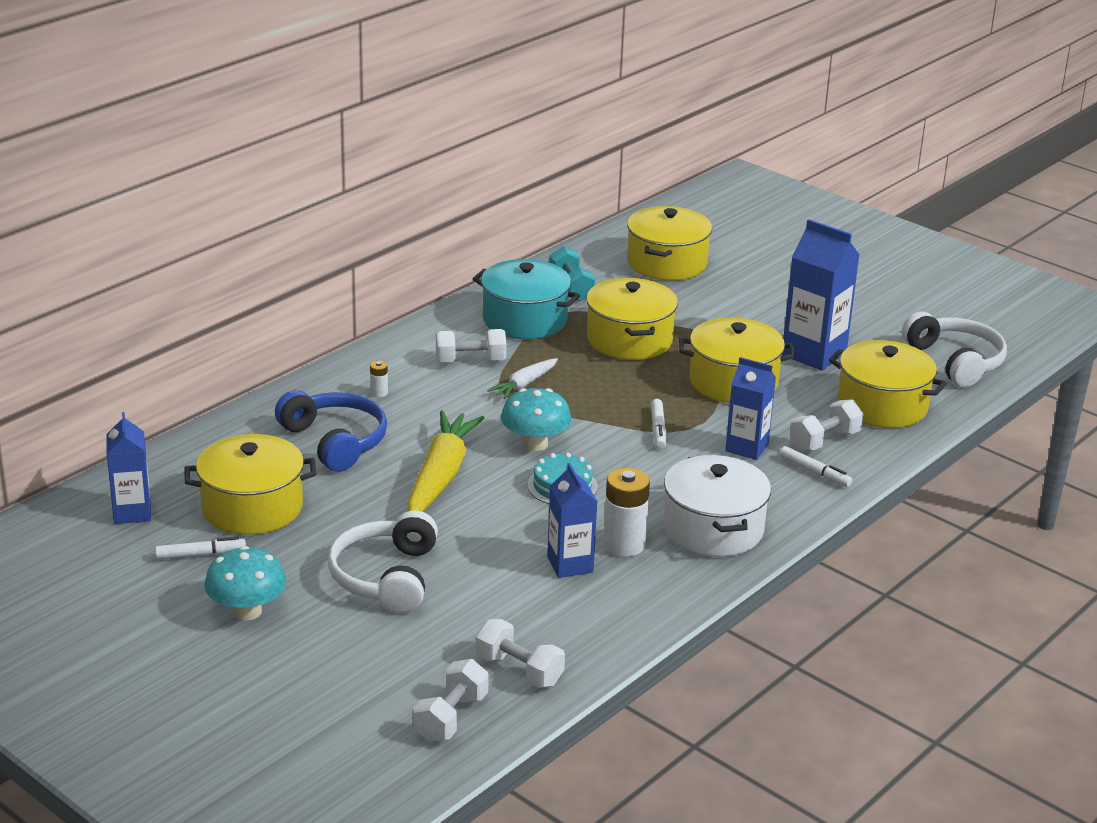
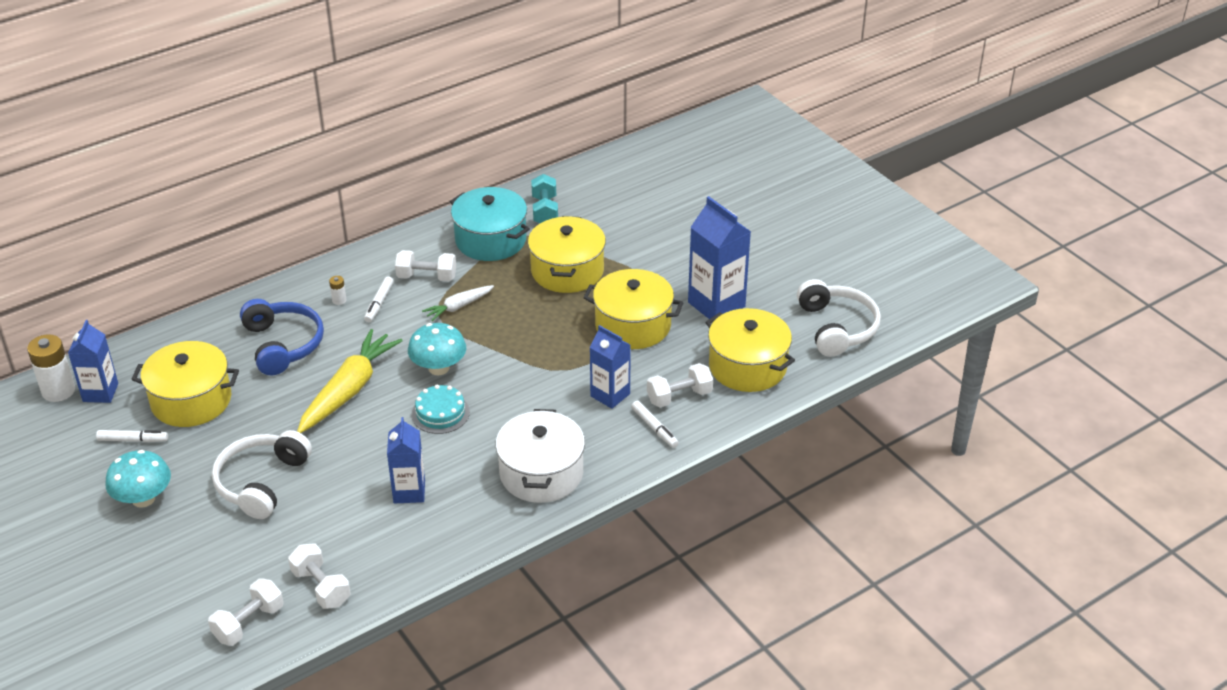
camera: 15 degrees right, 10 degrees up
(624, 545) = (461, 478): white battery -> white battery (58, 391)
(658, 429) = (546, 366): white marker -> white marker (379, 303)
(667, 263) = (638, 193): yellow pot -> none

